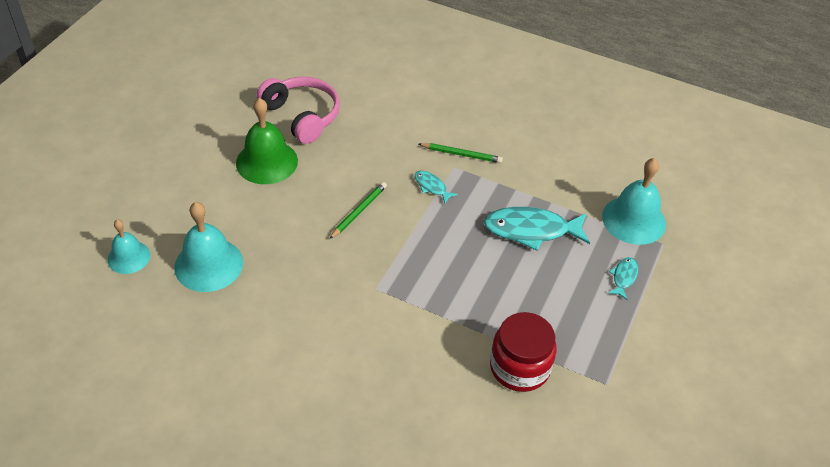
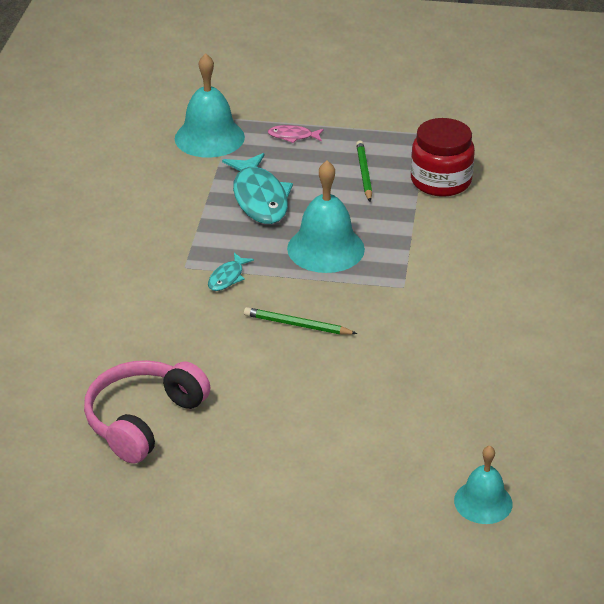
camera: 105 degrees left, 10 degrees down
(208, 264) = (450, 425): turquoise bell -> turquoise bell (325, 248)
(267, 162) = (250, 428): green bell -> none
(461, 154) = (160, 265): green pencil -> green pencil (364, 173)
(623, 277) = (293, 136): turquoise fish -> pink fish

